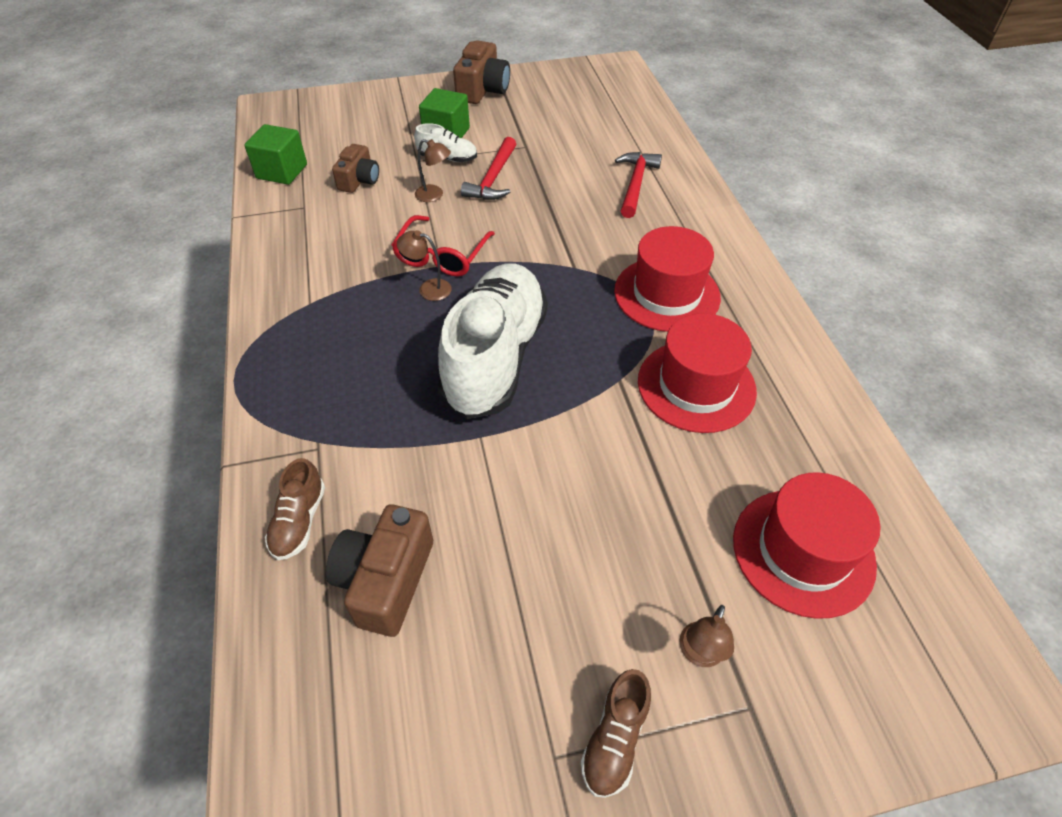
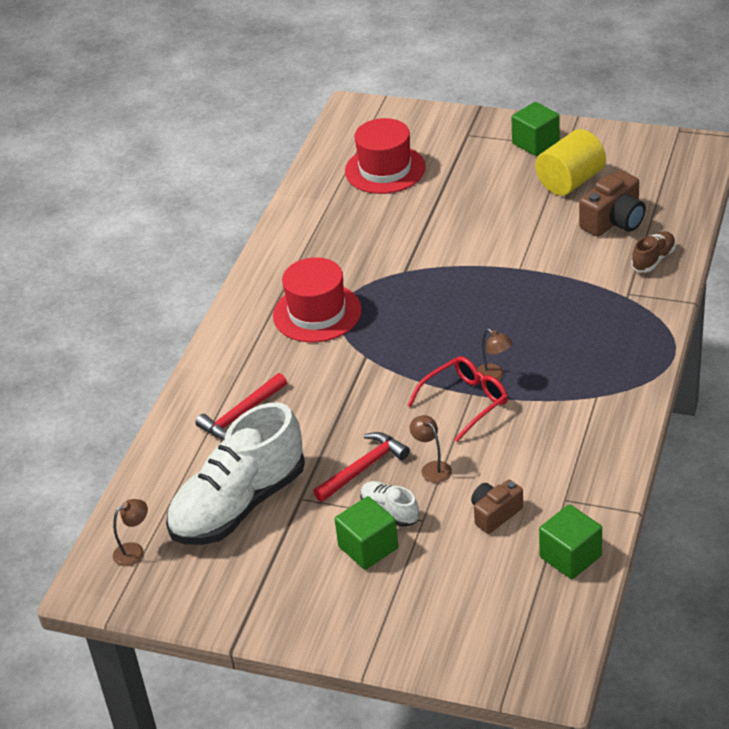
camera: 145 degrees left, 10 degrees down
(483, 90) = (279, 605): brown camera -> none
(495, 357) = (477, 310): white shoe -> white shoe (239, 505)
(497, 650) = (570, 181): none -> yellow cylinder
(615, 739) = (535, 143): brown shoe -> green cube
(696, 386) = (359, 252): red hat -> none
(699, 654) = (474, 154): brown lamp -> brown lamp (134, 551)

